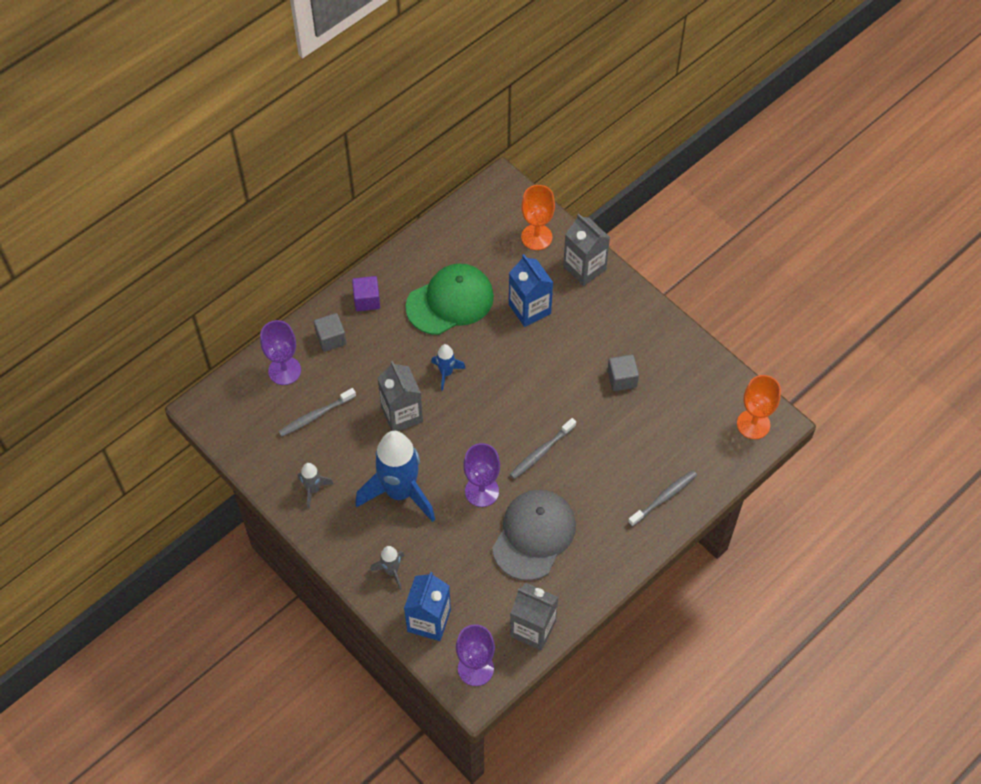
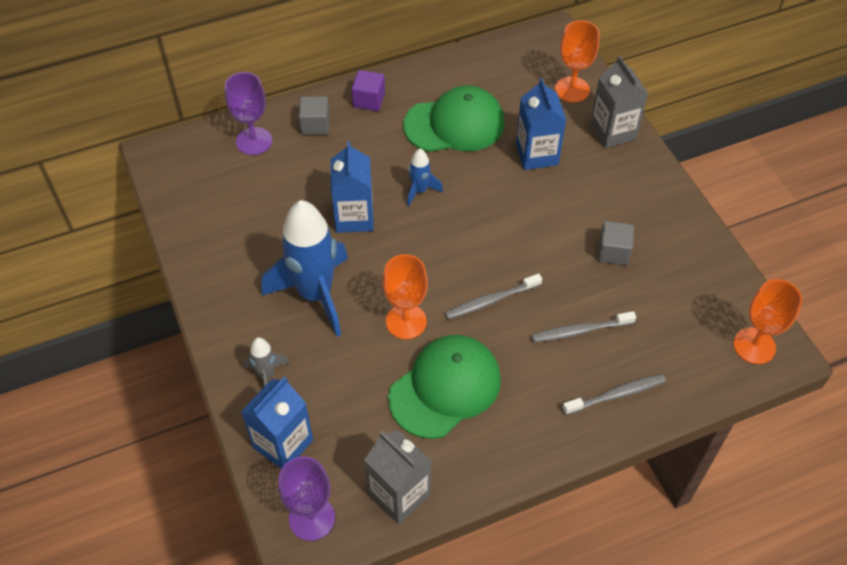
camera: 20 degrees right, 5 degrees down
(313, 489) = (225, 263): grey rocket -> none
(315, 416) = (264, 192): grey toothbrush -> grey toothbrush (579, 331)
(402, 414) = (354, 217): grey carton -> blue carton
(482, 491) = (406, 321): purple goblet -> orange goblet
(534, 535) = (445, 388): grey cap -> green cap

